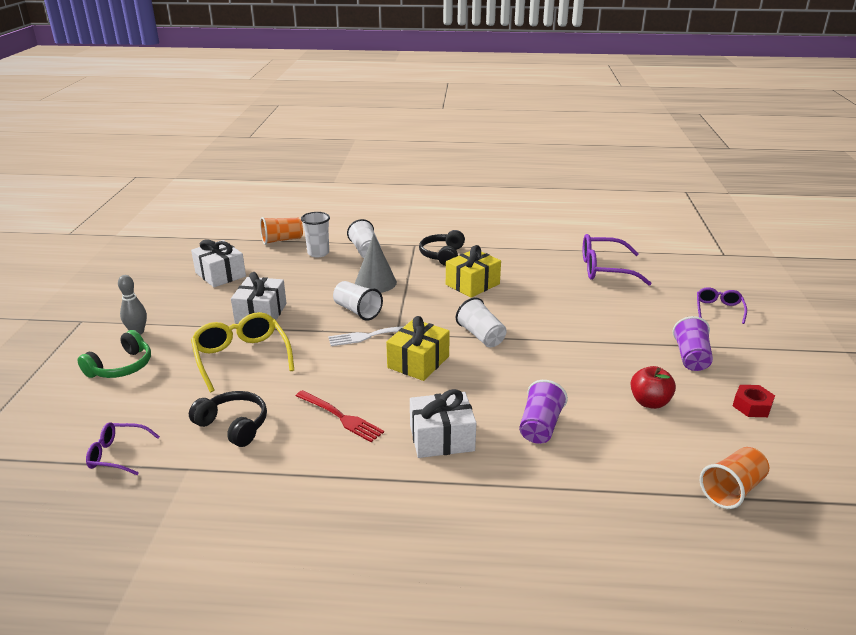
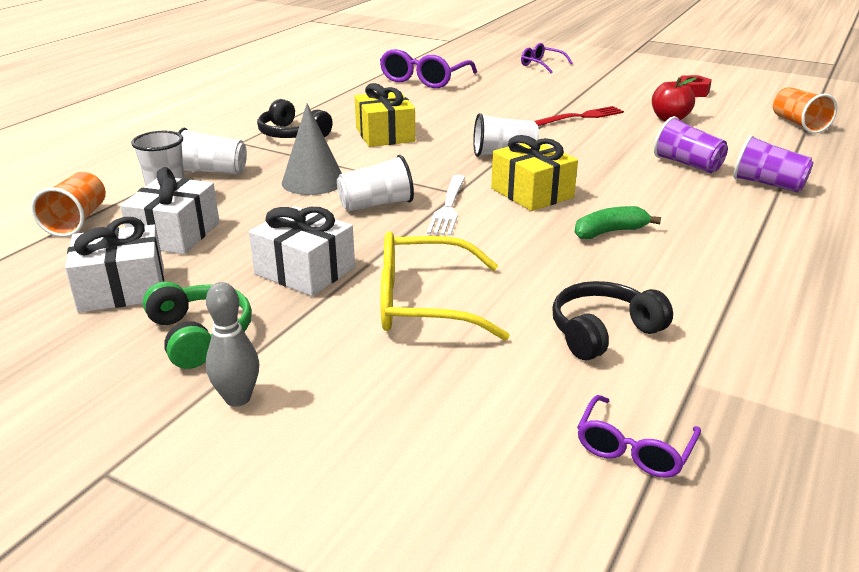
camera: 65 degrees left, 0 degrees up
(121, 367) = (352, 427): green headphones -> green headphones (199, 335)
(341, 417) = (622, 255): red fork -> red fork (581, 117)
(375, 406) = (610, 232): none -> green banana
(441, 438) = (688, 209): white gift -> white gift (175, 234)
(691, 357) = (610, 90): purple cup -> purple cup (767, 184)

